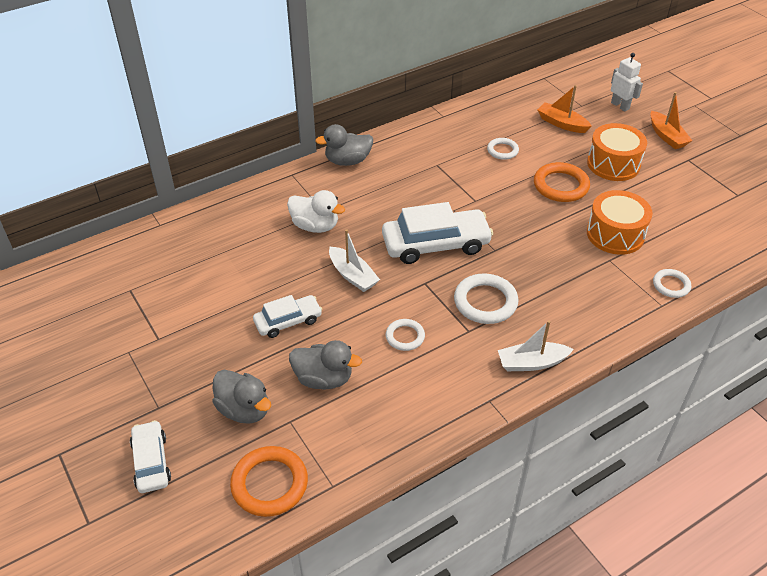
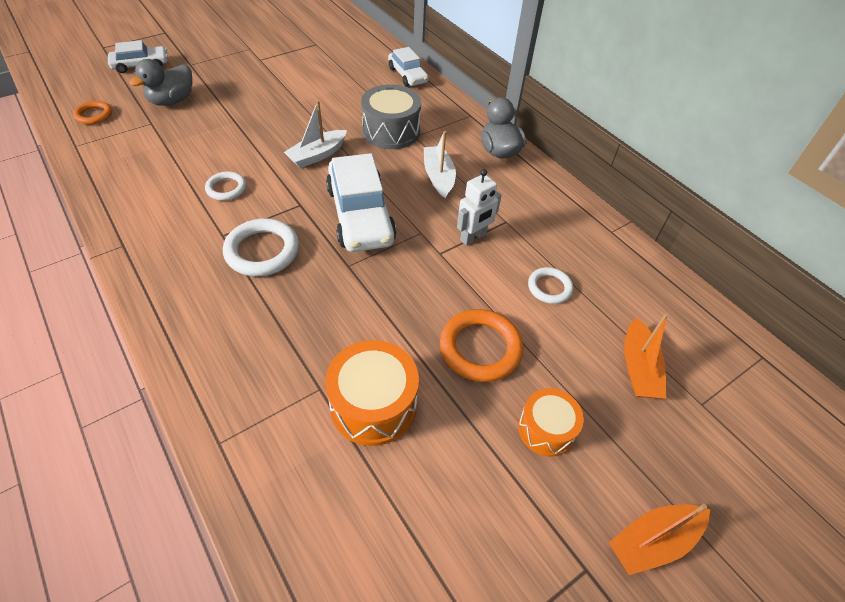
camera: 85 degrees right, 5 degrees up
(269, 484) = (94, 115): orange ring -> orange ring, size x0.59
(288, 321) = (264, 119): white car -> white car (407, 75)
(315, 226) = (391, 131): white duck -> grey drum
(323, 379) = (190, 139): grey duck -> none
(532, 363) = (160, 284): white boat -> white boat (438, 177)
(562, 124) = (638, 368): orange boat -> orange boat turned 150 degrees clockwise
(613, 164) = (546, 429): orange drum -> orange drum, size x0.64
(620, 106) = (726, 469): white robot -> white robot (473, 237)
(671, 285) = (256, 464): white ring -> none

